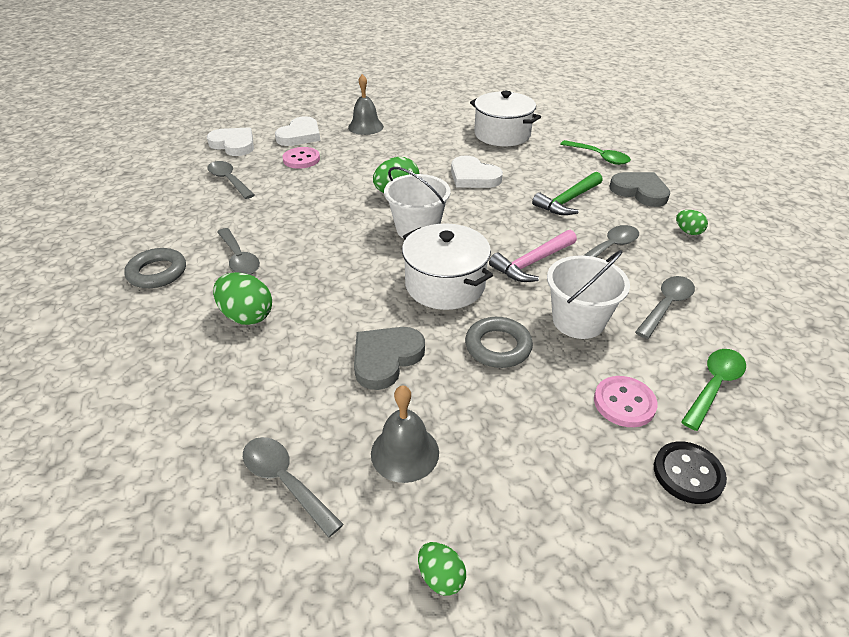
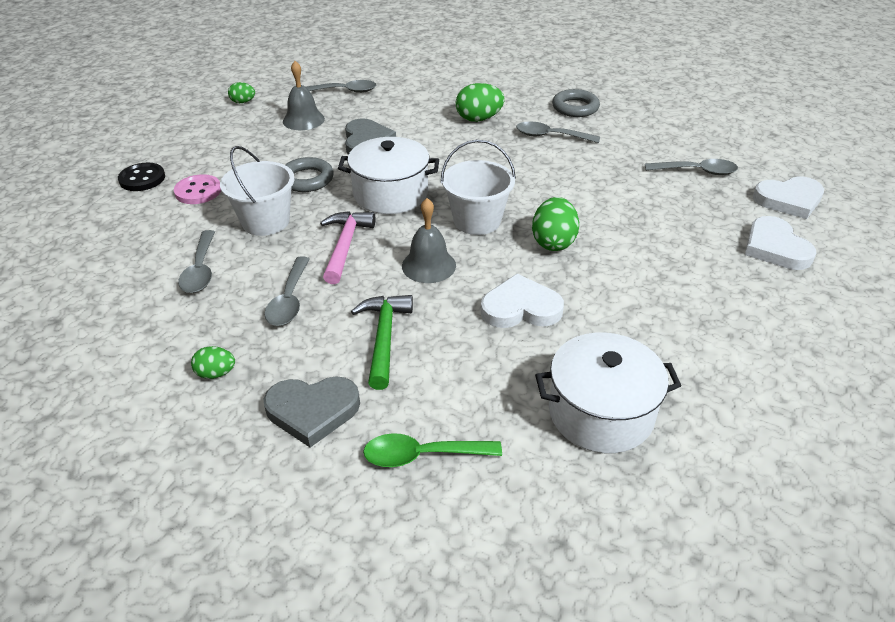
camera: 135 degrees right, 0 degrees up
(301, 159) = (702, 223): pink button -> none
(365, 127) = (757, 306): grey bell -> grey bell (428, 265)
(714, 385) = (138, 229): green spoon -> none

